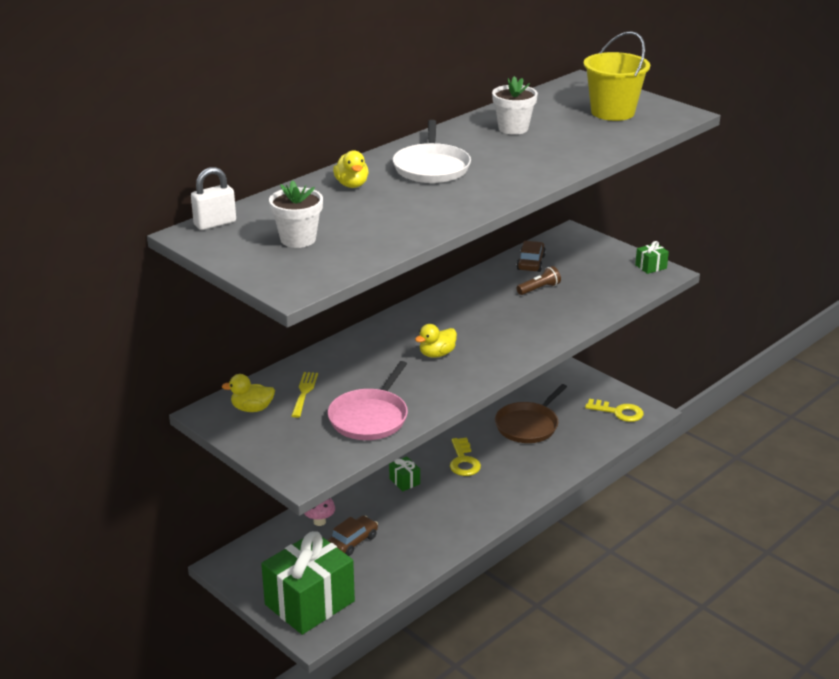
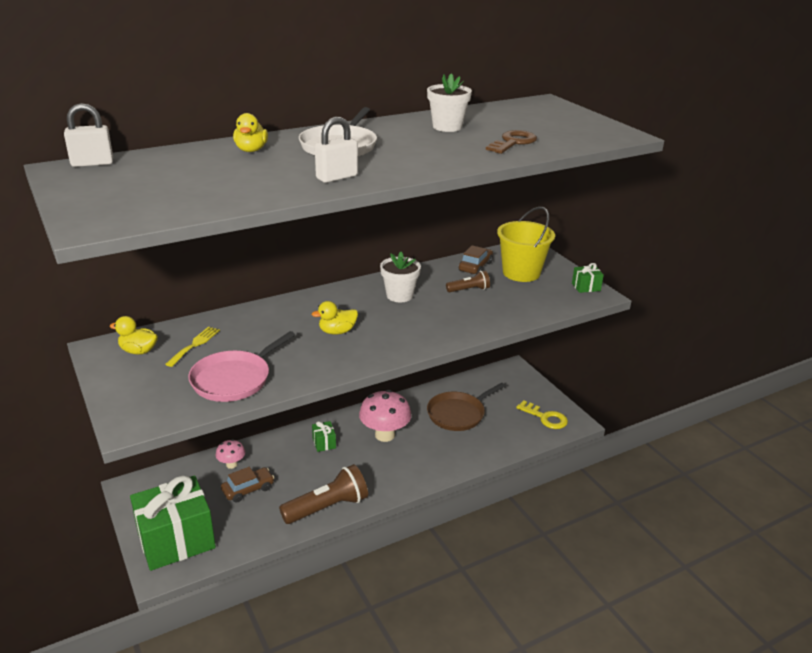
camera: 15 degrees right, 0 degrees up
(298, 239) = (149, 186): white flower pot -> white flower pot (399, 295)
(444, 541) = (327, 507): none -> brown flashlight
(460, 203) = (337, 177): none -> white padlock
(463, 461) = (384, 435): yellow key -> pink mushroom
(588, 138) = (513, 142): none -> brown key
(612, 112) = (555, 126): yellow bucket -> yellow bucket (521, 273)

